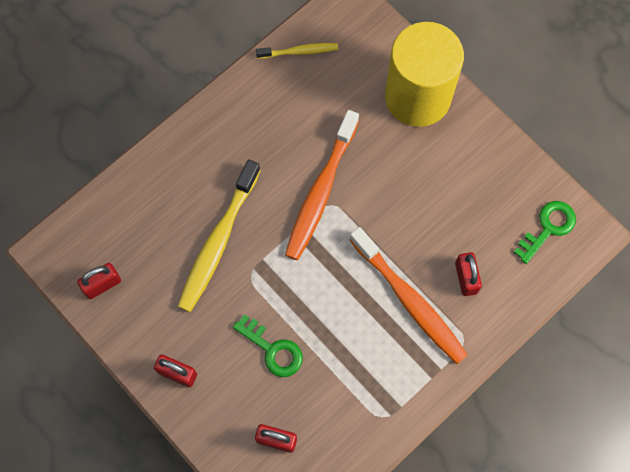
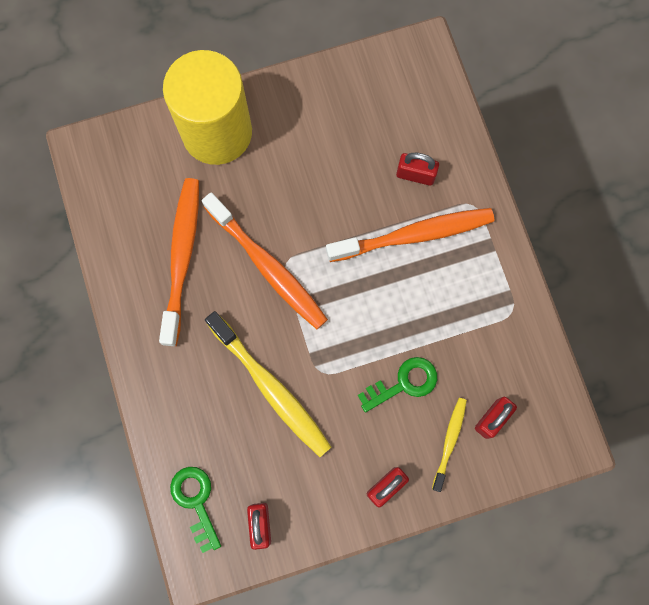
camera: 65 degrees left, 5 degrees up
(295, 120) = (182, 258): none -> orange toothbrush
(299, 51) = (111, 220): yellow toothbrush -> yellow toothbrush (449, 441)
(548, 228) = (402, 81): green key -> green key (196, 501)

